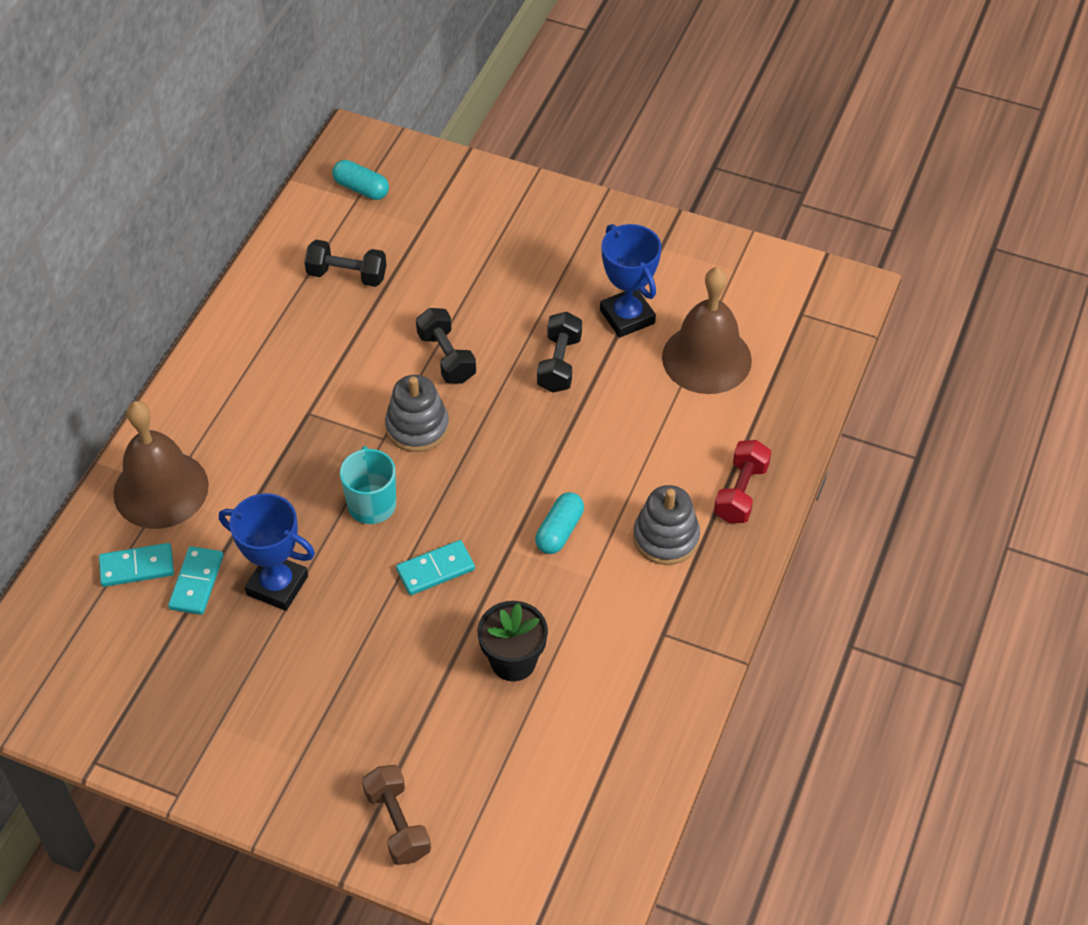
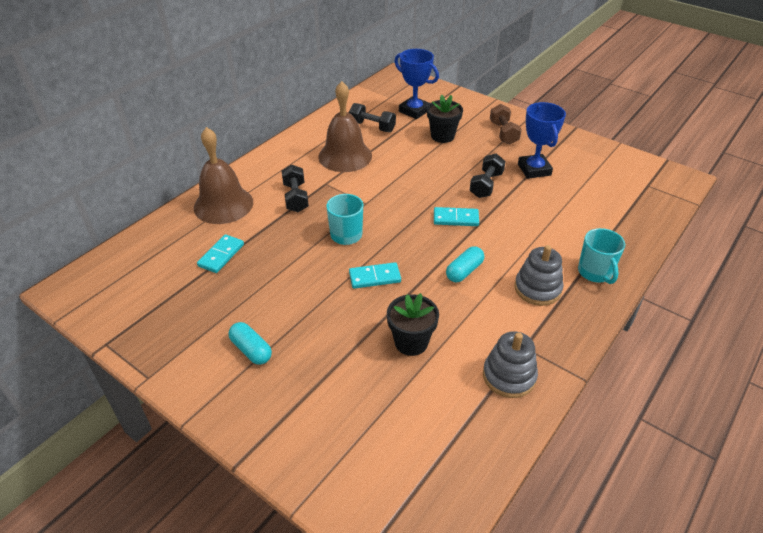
camera: 15 degrees right, 10 degrees down
(137, 567) = (190, 240): turquoise domino -> turquoise domino (456, 218)
(277, 585) = (270, 266): blue trophy -> blue trophy (414, 111)
(361, 188) = (393, 93): turquoise capsule -> turquoise capsule (251, 350)
(397, 824) = (292, 434): brown dumbbell -> brown dumbbell (503, 133)
(417, 427) = (388, 201): grey stacking toy -> grey stacking toy (509, 376)
(446, 357) = (417, 171): black dumbbell -> black dumbbell (296, 198)
(469, 273) = (442, 136): none -> black flower pot
(706, 358) = (582, 197): brown bell -> brown bell (345, 156)
(741, 492) = (595, 272): red dumbbell -> turquoise mug

